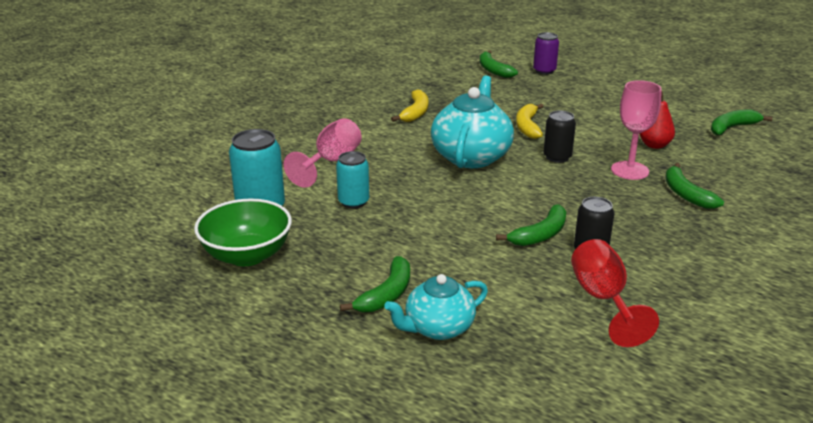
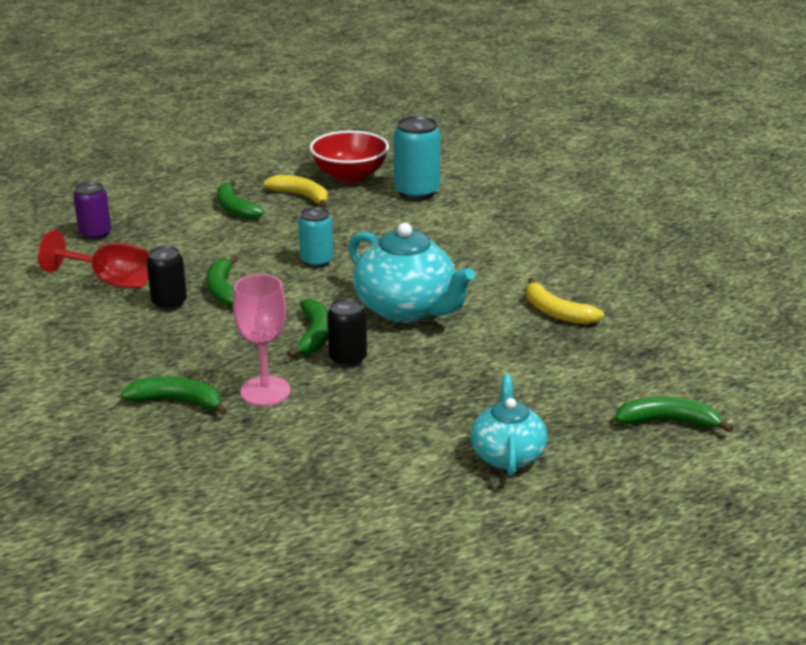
camera: 120 degrees right, 0 degrees up
(247, 255) = (350, 176): green bowl -> red bowl
(331, 162) = (472, 236): pink goblet -> none
(353, 202) = (382, 228): turquoise can -> turquoise can (317, 261)
(438, 328) = (175, 214): turquoise teapot -> turquoise teapot (507, 455)
(527, 127) = (444, 371): yellow banana -> yellow banana (301, 196)
(544, 71) = (632, 469): purple can -> purple can (95, 234)
(654, 145) = (299, 442): red pear -> none
(732, 128) = (268, 543): green banana -> green banana (314, 335)

